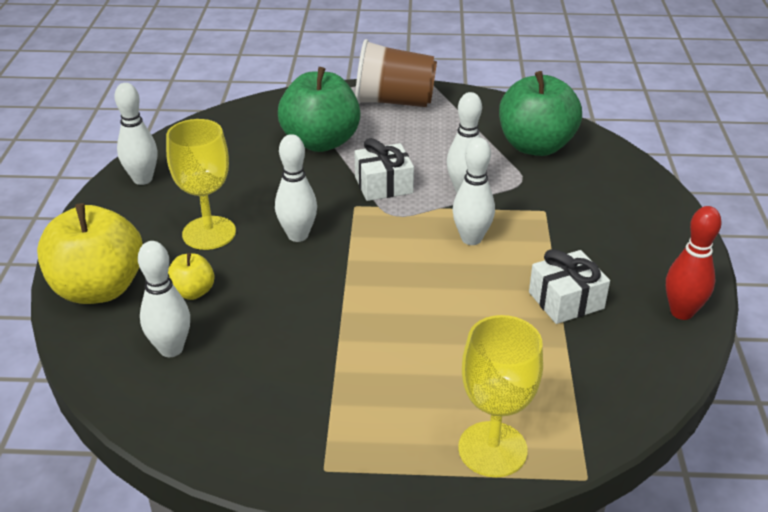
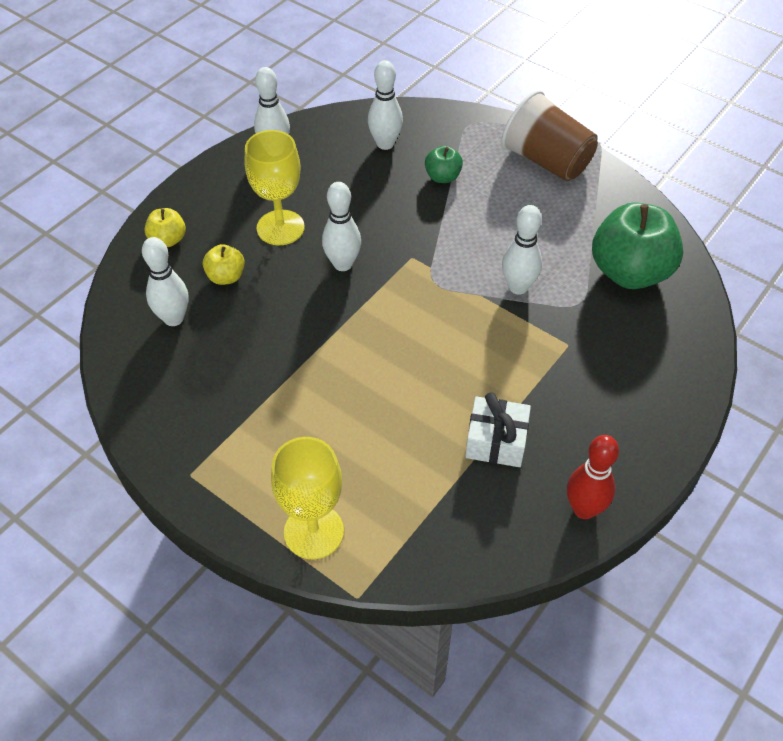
camera: 35 degrees right, 15 degrees up
(99, 288) = (168, 240): yellow apple -> yellow apple, size x0.47
(321, 142) = (442, 177): green apple -> green apple, size x0.47
(383, 185) = (454, 248): white gift -> none
(471, 239) = (476, 340): white bowling pin -> white bowling pin (385, 144)

